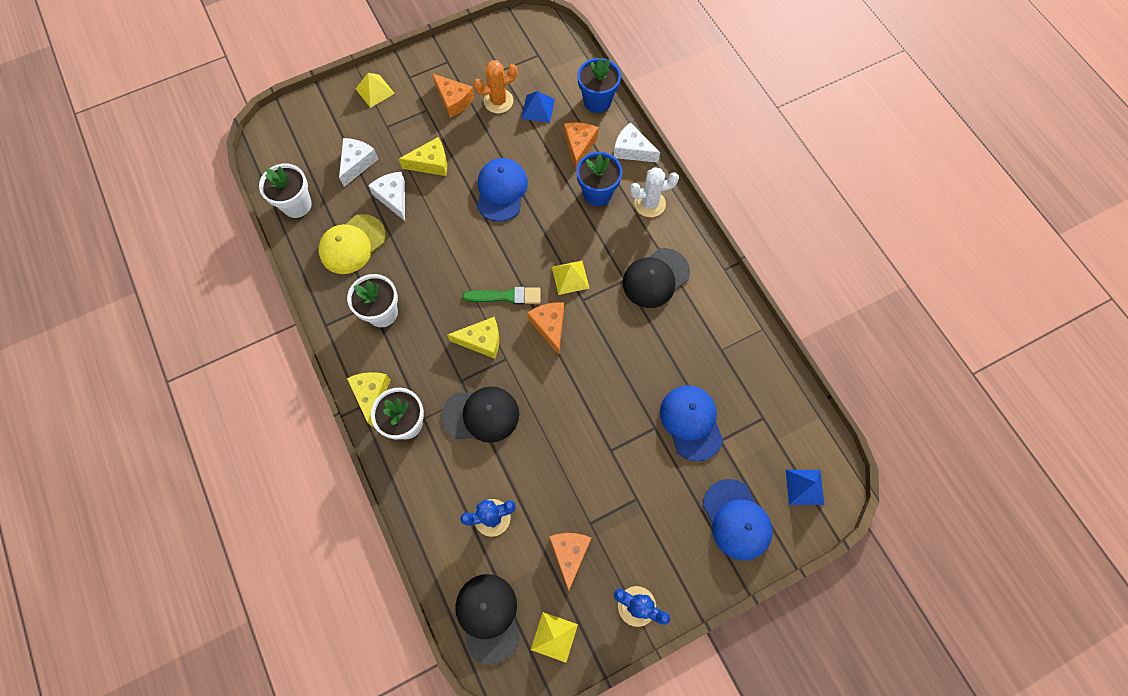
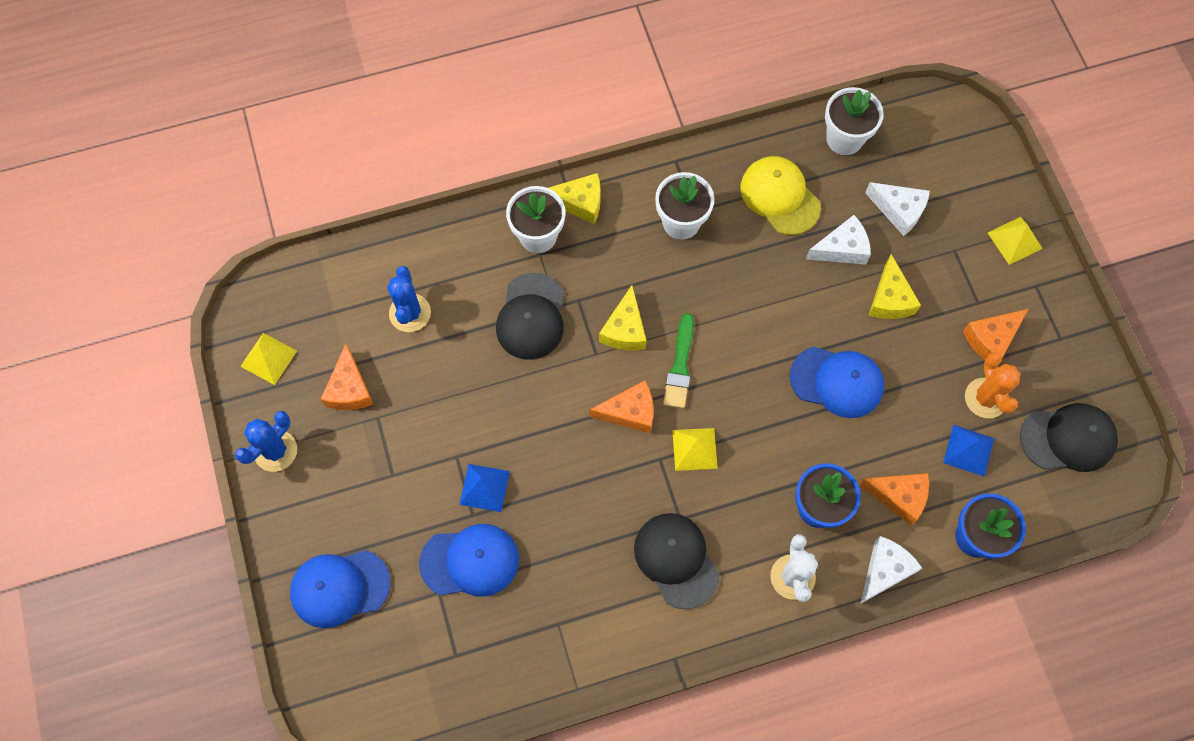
camera: 100 degrees right, 0 degrees up
(488, 617) = (306, 295): black cap -> black cap (1068, 438)
(569, 554) = (349, 389): orange cheese -> orange cheese turned 75 degrees clockwise
(804, 487) = (357, 684): blue pyramid -> blue pyramid (484, 487)

